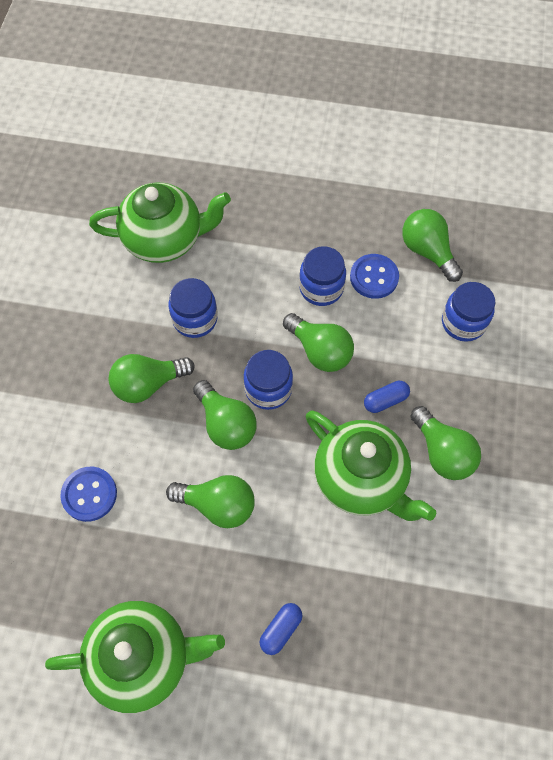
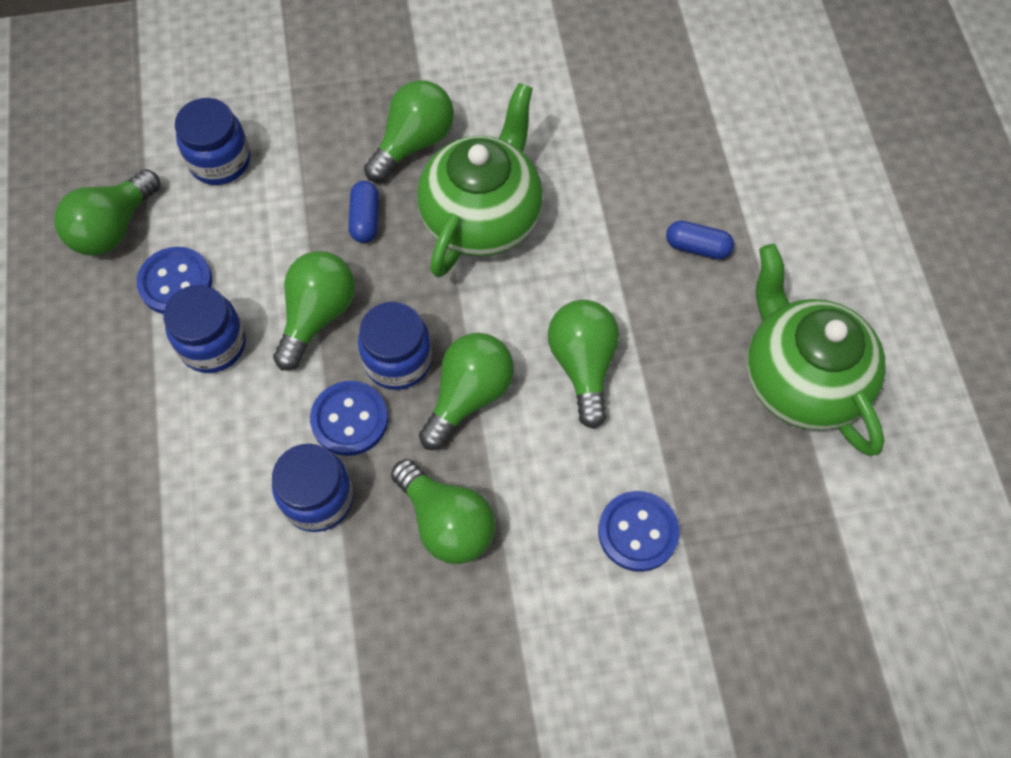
camera: 110 degrees left, 0 degrees up
(165, 239) = (183, 604): green teapot -> none
(239, 350) = (349, 419): none -> blue button
(385, 400) = (365, 219): blue capsule -> blue capsule turned 45 degrees clockwise

